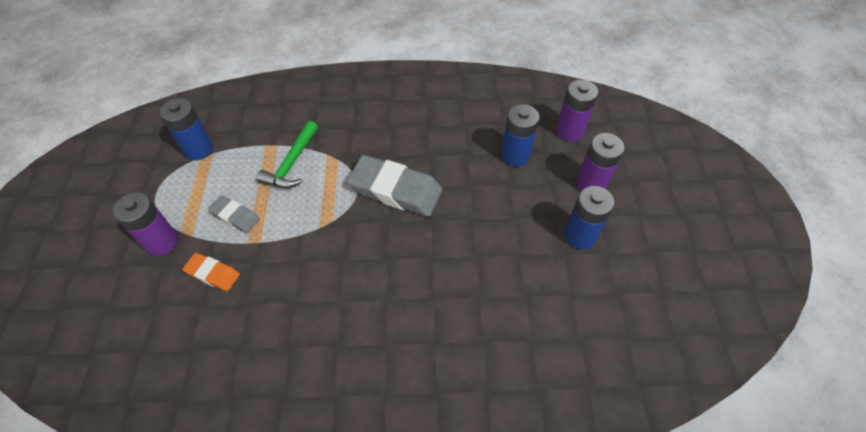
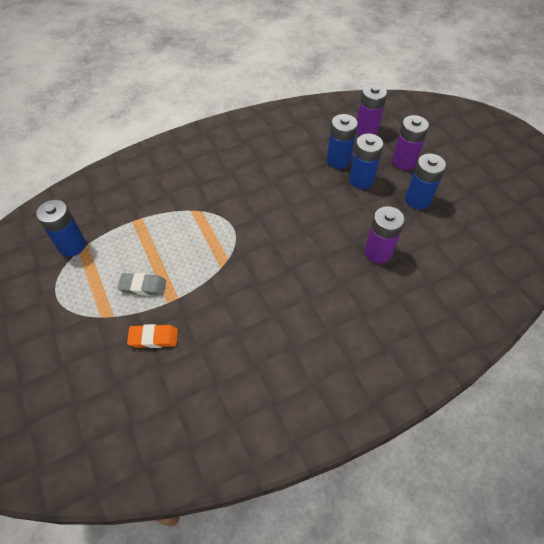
camera: 25 degrees left, 0 degrees up
(161, 242) = (89, 332): purple battery -> purple battery (378, 252)
(292, 163) = (165, 227): green hammer -> none
(395, 190) = (264, 217): grey eraser -> none
(527, 187) = (361, 180): none -> blue battery

